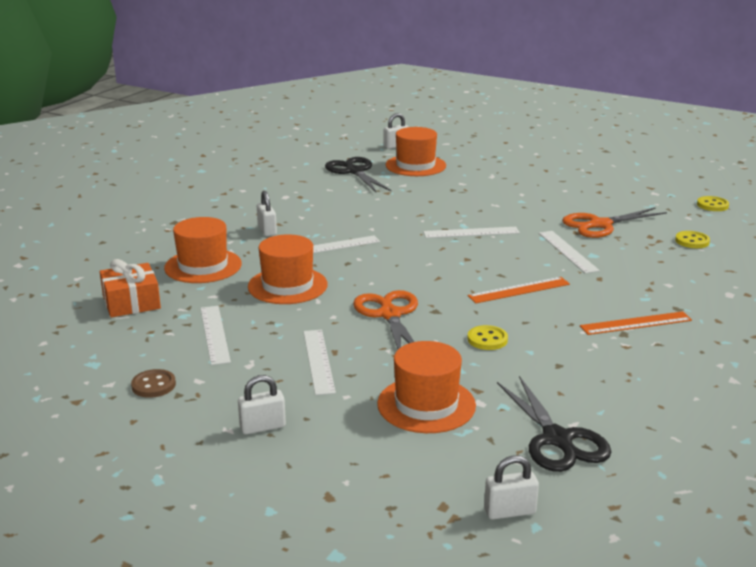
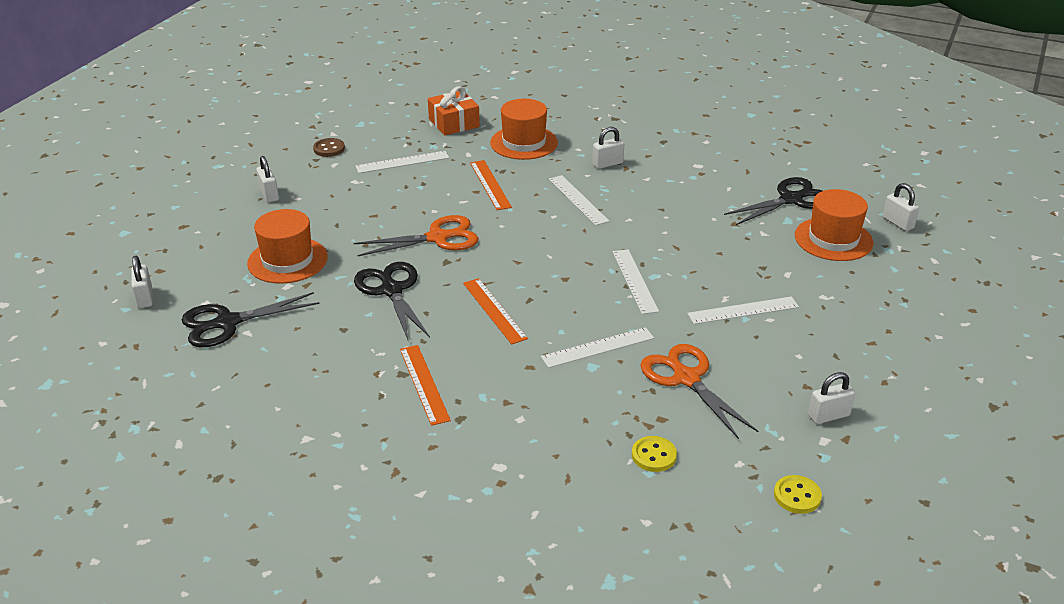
camera: 85 degrees right, 10 degrees up
(287, 286) = (490, 184): orange hat -> orange ruler
(318, 361) = (358, 209): white ruler -> white ruler (743, 310)
(487, 339) = (391, 290): yellow button -> black scissors
(629, 189) = (828, 416): none -> white padlock

